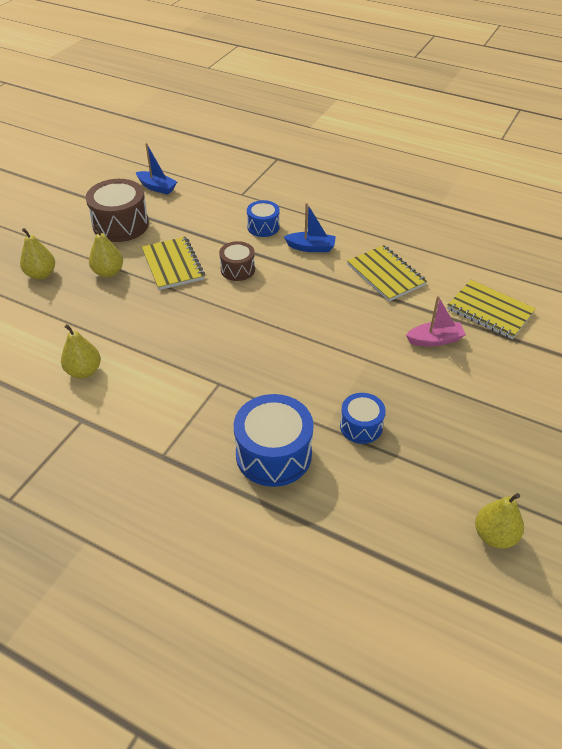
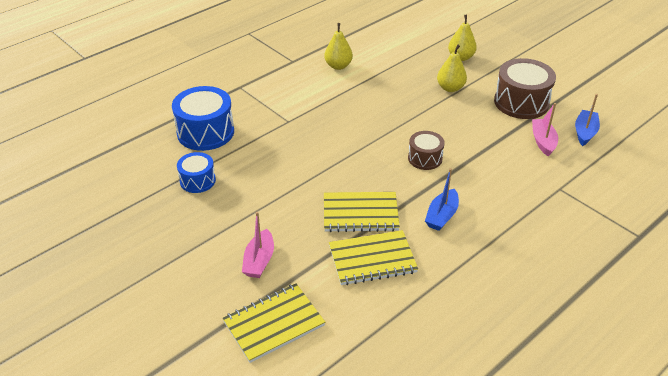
camera: 110 degrees right, 5 degrees down
(157, 187) = (585, 132): blue boat -> blue boat turned 150 degrees clockwise
(173, 265) = (447, 122): yellow notebook -> yellow notebook (360, 214)
(180, 207) = (543, 141): none -> pink boat
(263, 227) = (490, 190): blue drum -> none
(494, 535) = (57, 216): yellow pear -> none

